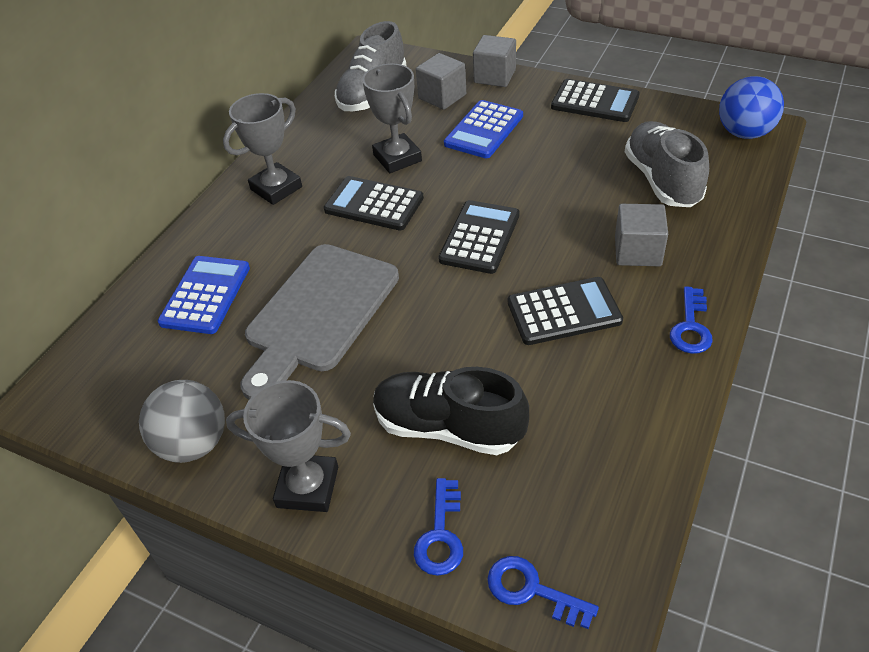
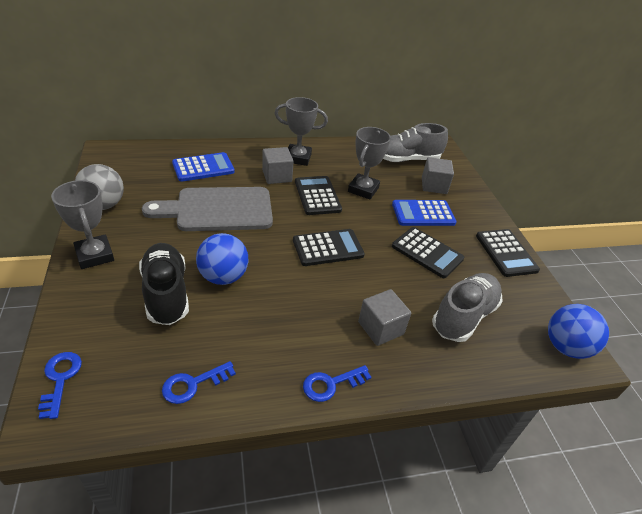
camera: 45 degrees right, 5 degrees down
(441, 535) = (85, 321): blue key -> blue key (193, 384)
(458, 357) = (223, 277): none -> blue ball
(494, 76) = (477, 199): grey cube -> grey cube (277, 176)
(564, 312) = (295, 310): black calculator -> black calculator (427, 253)

